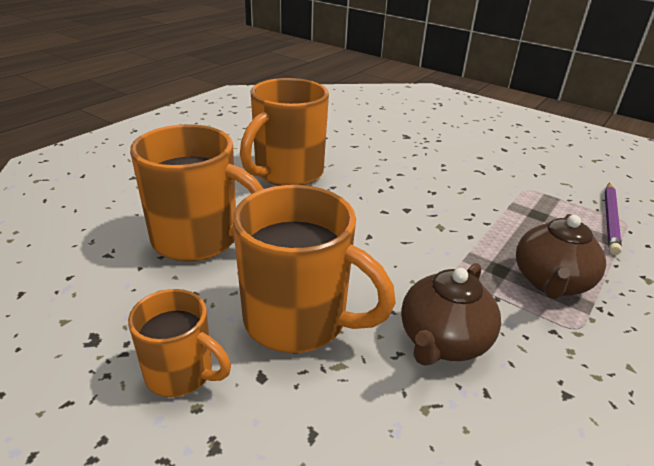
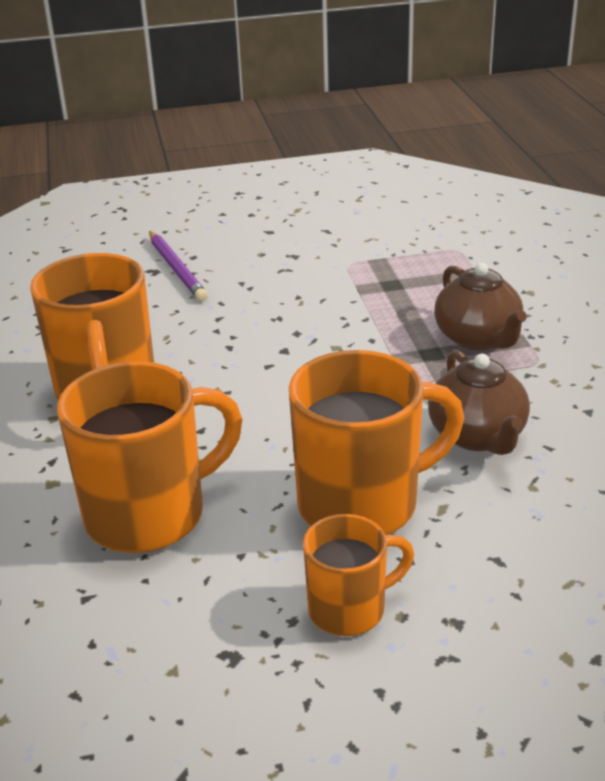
camera: 45 degrees left, 0 degrees up
(610, 219) = (445, 254): purple pencil -> purple pencil (176, 269)

